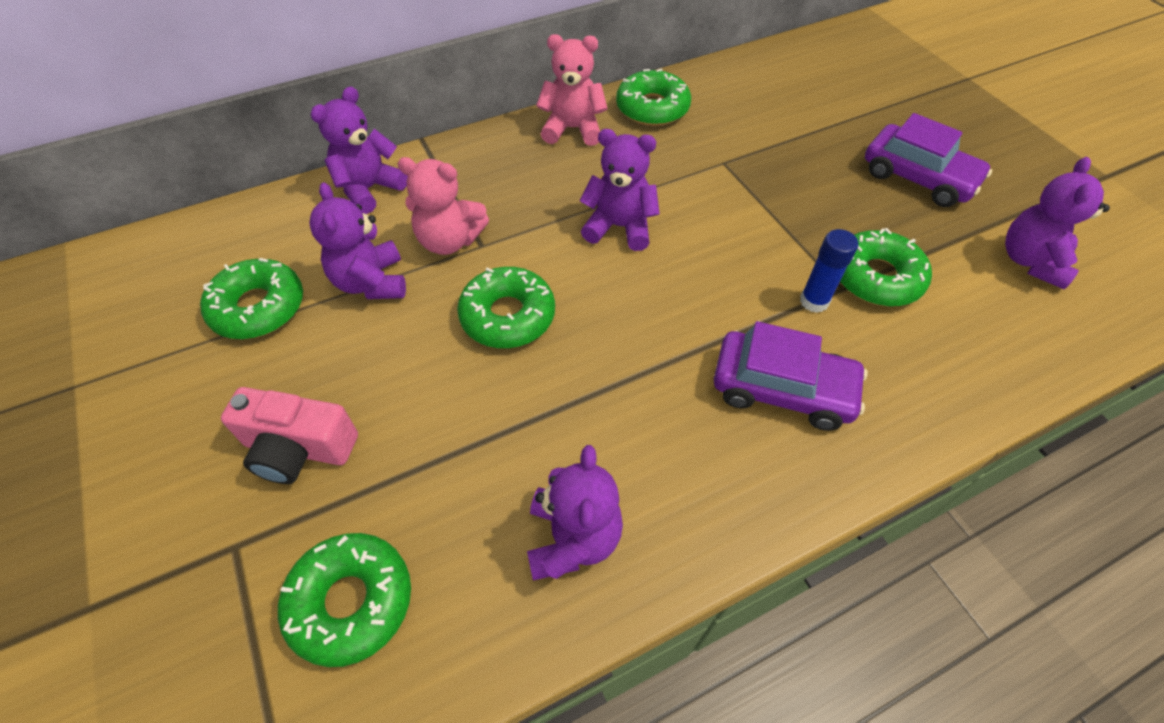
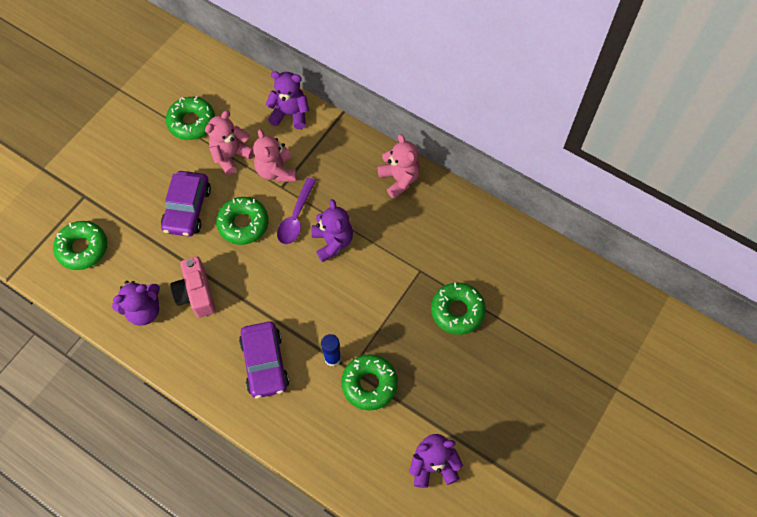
camera: 60 degrees right, 10 degrees up
(298, 449) = (133, 188): pink camera -> pink camera (196, 293)
(371, 282) = (231, 156): purple teddy bear -> pink teddy bear
(547, 249) = (296, 217): none -> purple spoon
(652, 108) = (447, 210): green donut -> green donut (457, 311)
(918, 177) = (475, 383): purple car -> purple car (187, 209)

